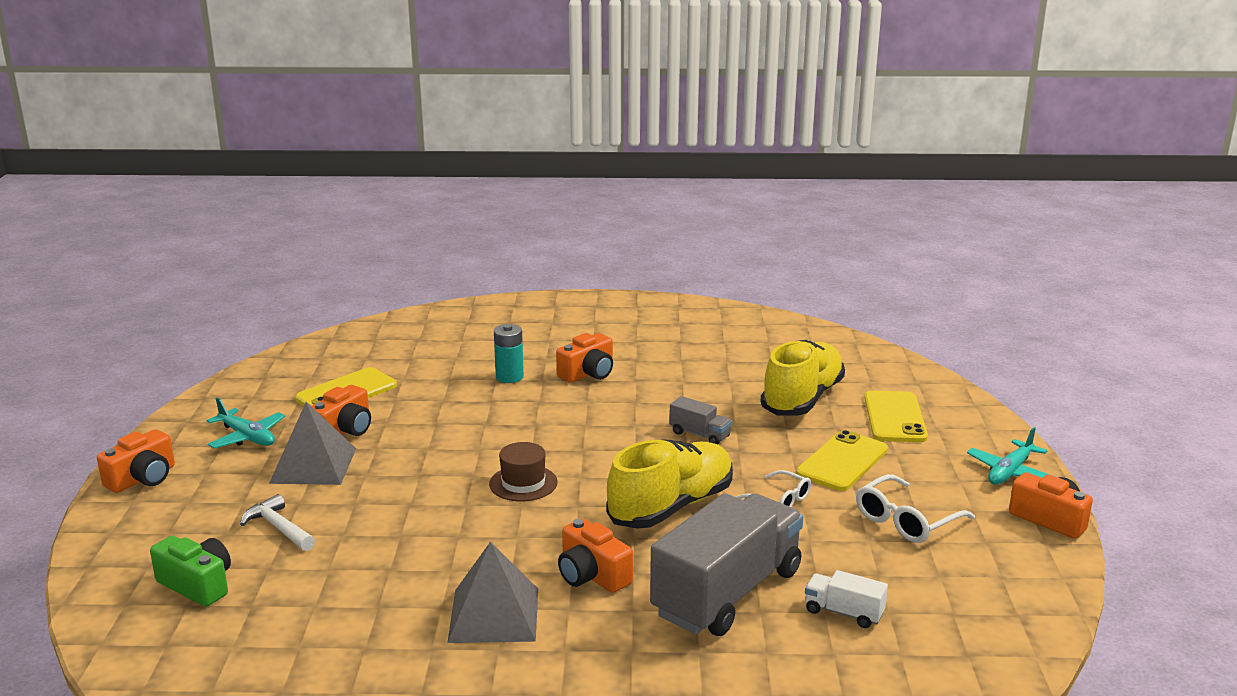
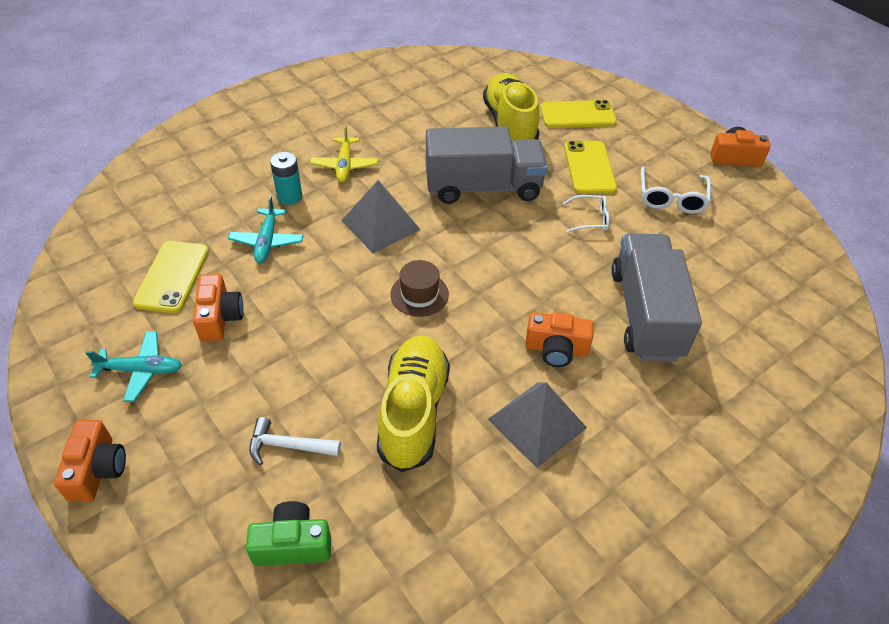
camera: 40 degrees left, 25 degrees up
(313, 465) = (238, 367): grey pyramid -> grey pyramid (381, 225)
(588, 373) = (344, 166): orange camera -> yellow plane
(671, 507) = (536, 261): yellow shoe -> yellow shoe (413, 411)
(700, 434) = (483, 187): grey truck -> grey truck, size x2.36
(843, 612) = (717, 290): white truck -> none
(894, 417) = (577, 115): yellow phone -> yellow phone turned 60 degrees counterclockwise
(1010, 472) = (680, 131): turquoise plane -> turquoise plane (267, 241)

